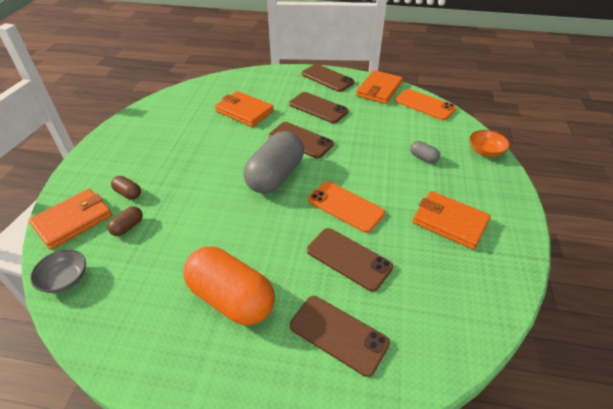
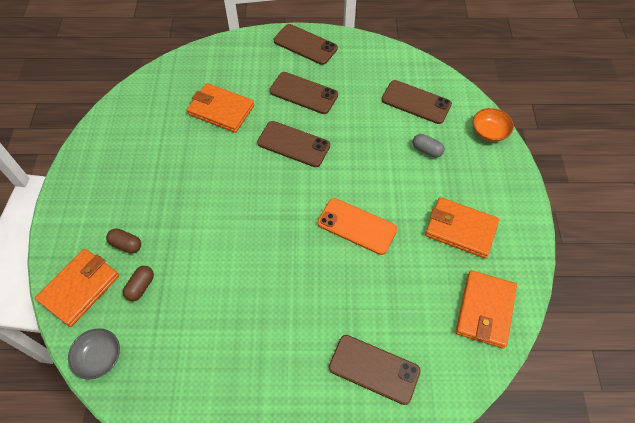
camera: 10 degrees left, 15 degrees up
(231, 298) = (268, 350): orange capsule -> none
(275, 176) = (277, 198): grey capsule -> none
(349, 259) = (370, 288): brown phone -> brown phone (416, 102)
(379, 89) = (367, 55): orange wallet -> orange wallet (485, 310)
(424, 105) = (420, 73): orange phone -> none

